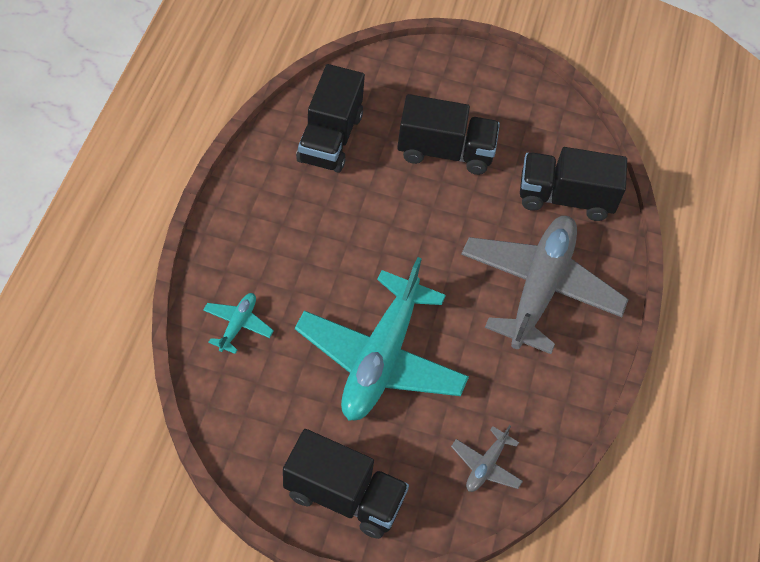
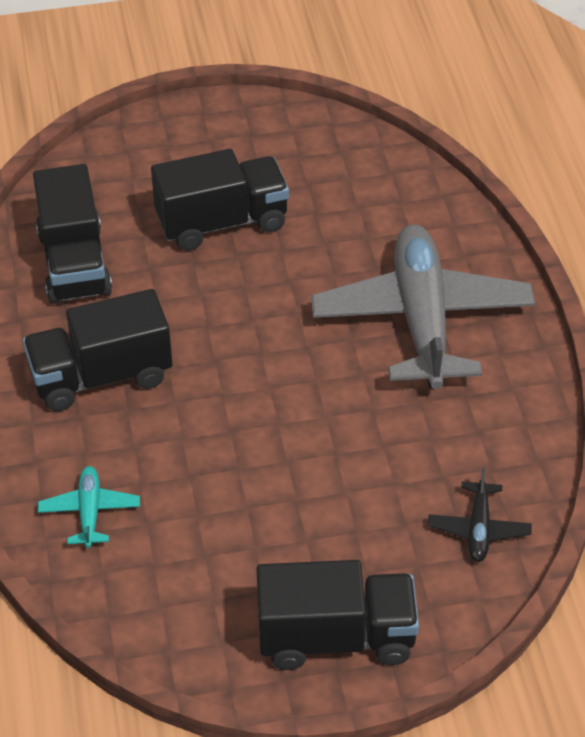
camera: 20 degrees left, 10 degrees down
(381, 358) = (286, 472): turquoise plane -> none
(486, 465) = (479, 529): grey plane -> black plane
(565, 198) = (391, 215): black truck -> black truck (101, 377)

